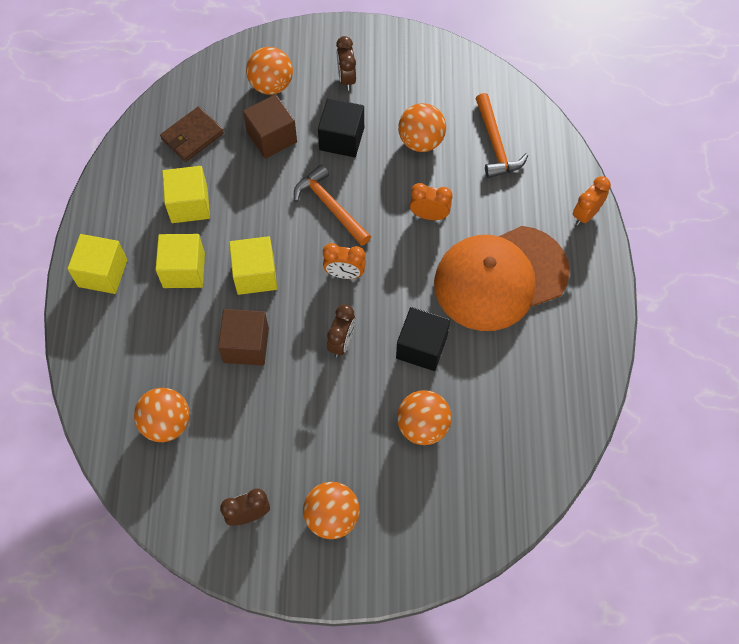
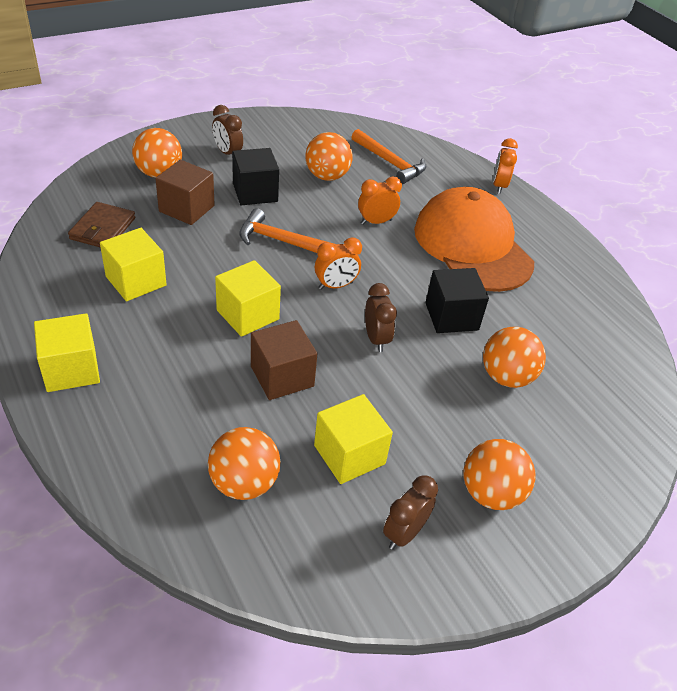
camera: 35 degrees left, 20 degrees down
(184, 270) = (167, 336): yellow cube -> yellow cube (349, 454)
(500, 278) = (472, 246): orange cap -> orange cap turned 120 degrees clockwise

